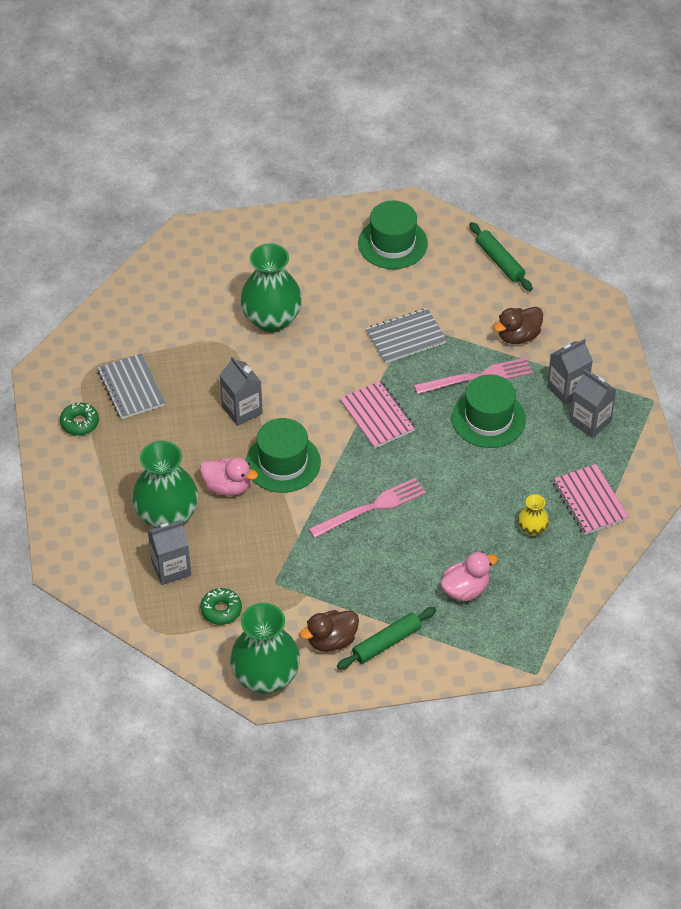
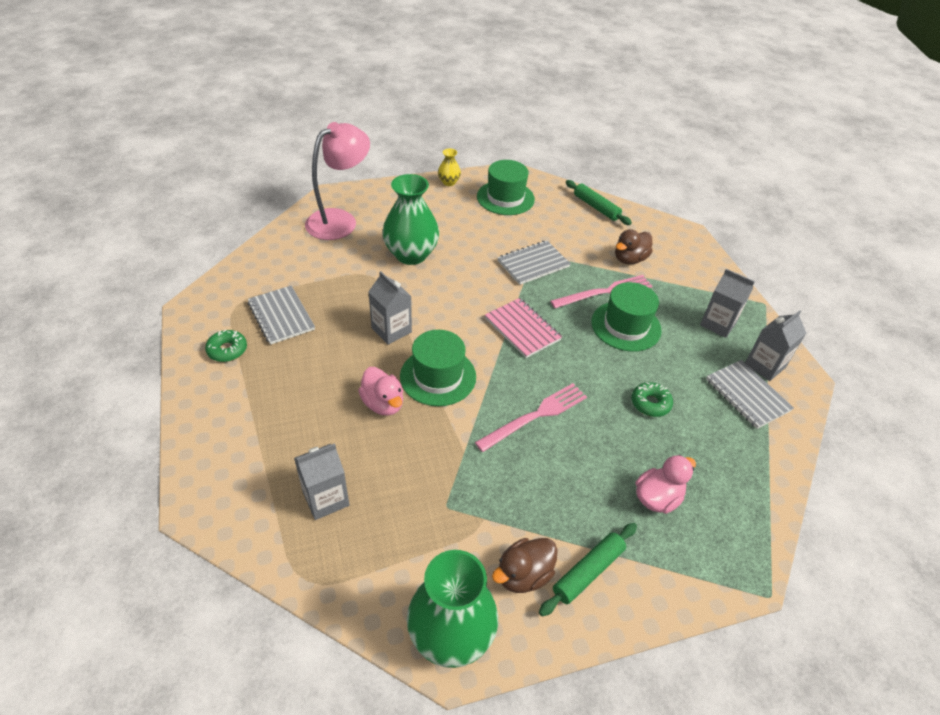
camera: 10 degrees left, 5 degrees down
(167, 516) = (319, 439): green vase -> none
(195, 269) = (340, 220): none -> pink lamp
(221, 610) = (387, 546): green donut -> green donut (650, 403)
(227, 487) = (383, 404): pink duck -> pink duck turned 45 degrees clockwise
(532, 529) = (703, 426): yellow vase -> yellow vase (449, 182)
(567, 389) = (687, 298): grey carton -> grey carton (765, 366)
(589, 501) = (747, 395): pink notebook -> grey notebook

